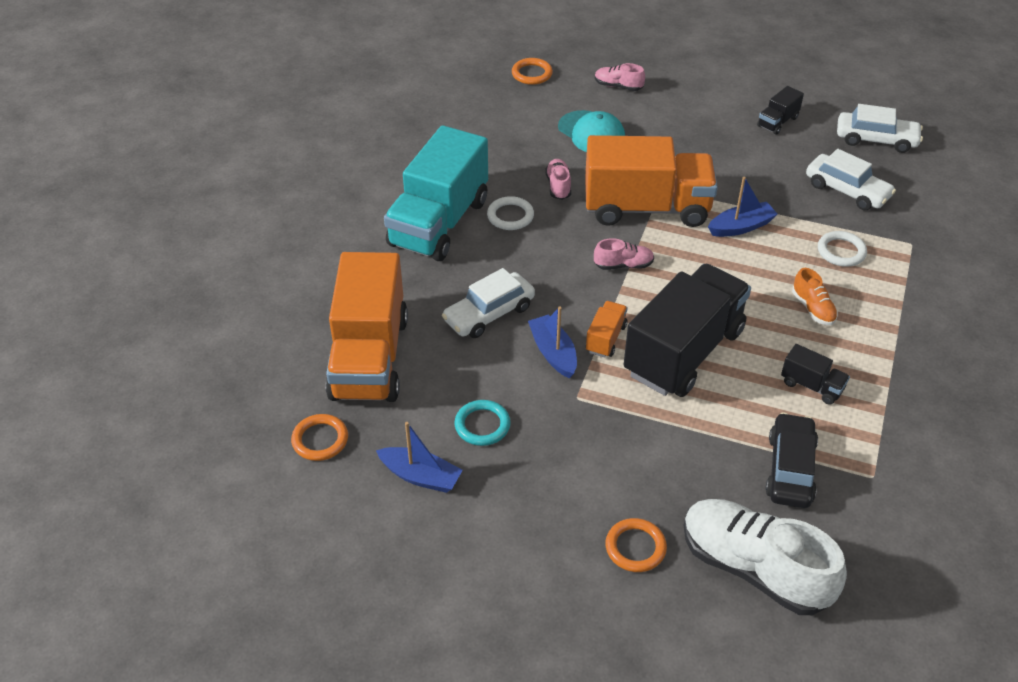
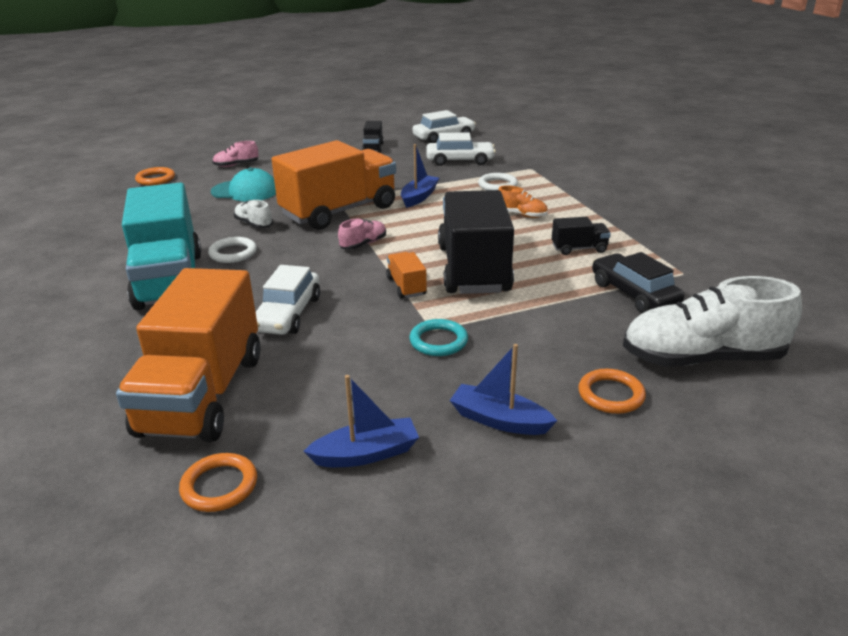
camera: 40 degrees left, 15 degrees down
(370, 358) = (203, 394): orange truck -> orange truck turned 45 degrees clockwise
(482, 425) = (377, 386): turquoise ring -> turquoise ring (438, 341)
(553, 353) = (376, 312): blue boat -> blue boat (499, 420)
(558, 186) = (254, 224): pink shoe -> white shoe

